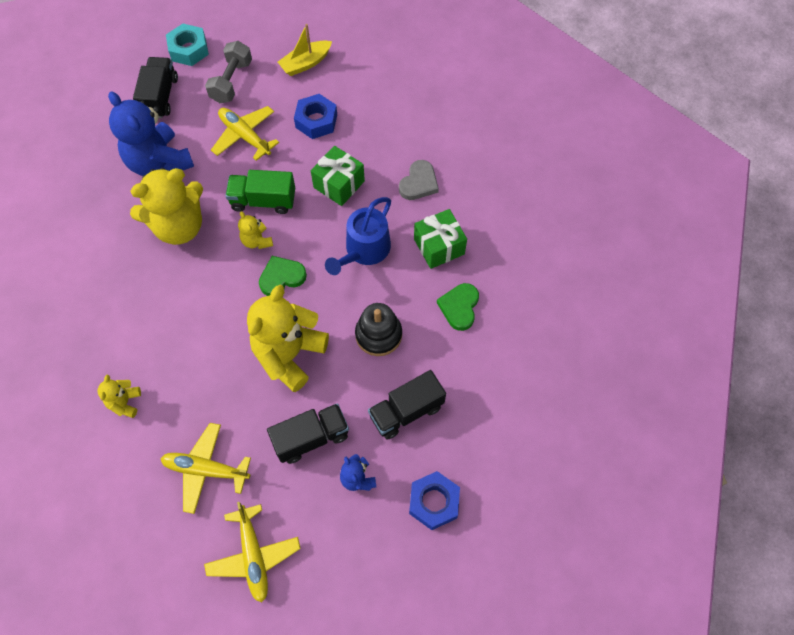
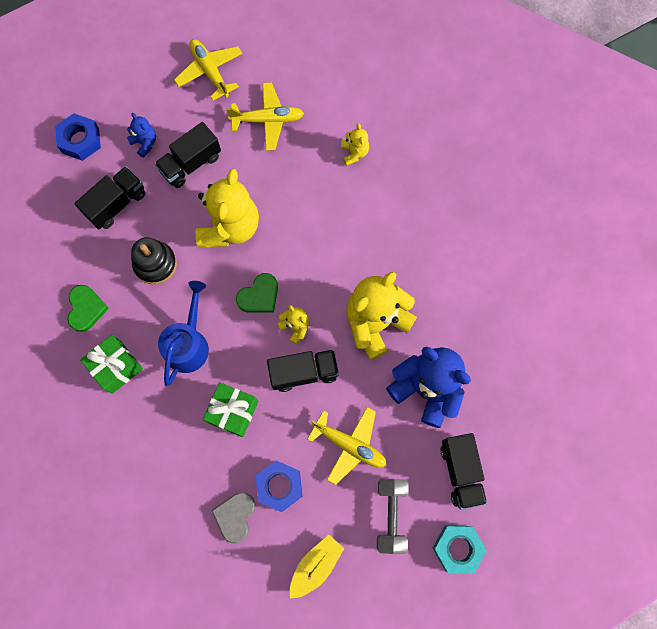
camera: 165 degrees right, 10 degrees up
(263, 200) = (304, 372): green truck -> black truck
(419, 183) = (150, 435): grey heart -> grey heart (235, 516)

